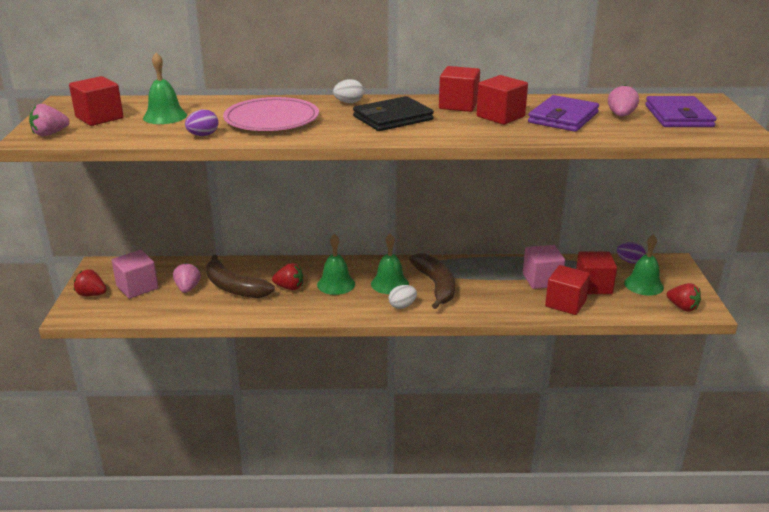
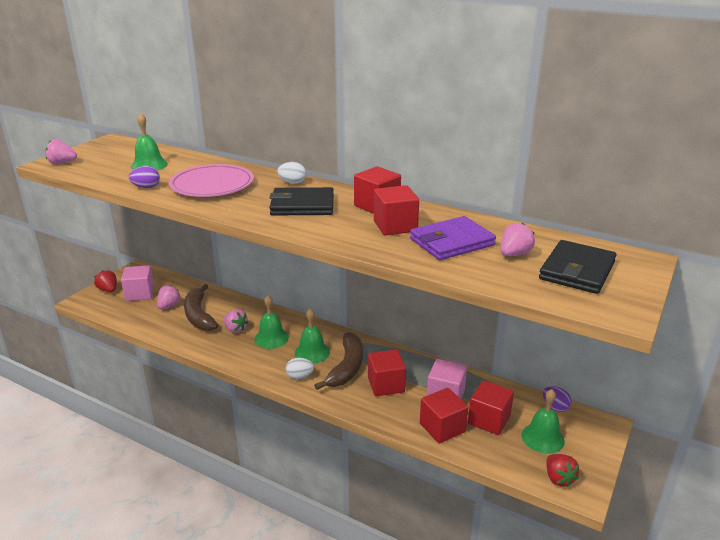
camera: 30 degrees right, 0 degrees up
(99, 118) = (109, 157): red cube -> red cube (386, 385)
(289, 287) = (235, 329): red strawberry -> pink strawberry
(678, 116) = (577, 271): purple wallet -> black wallet

